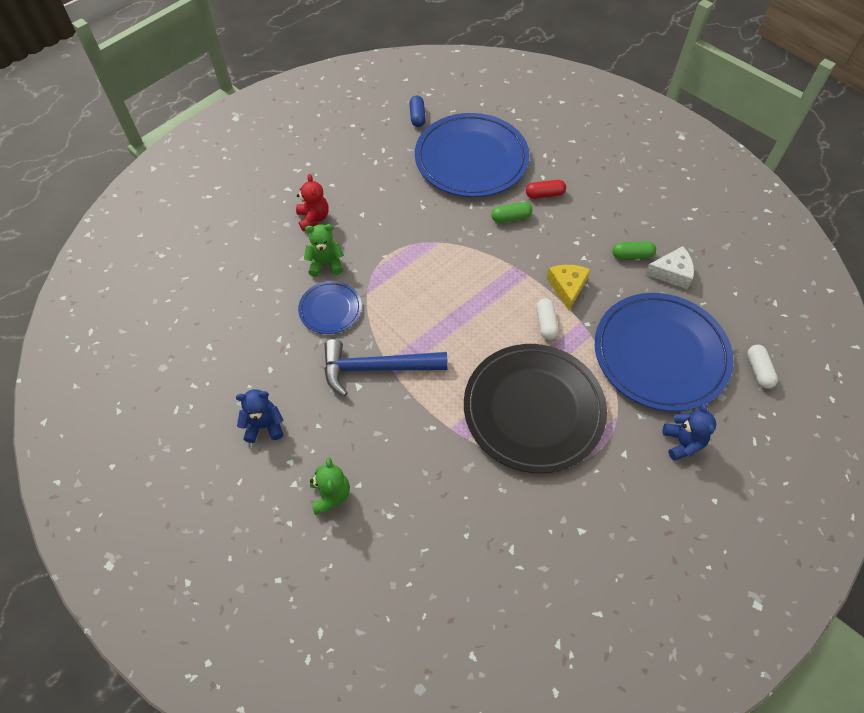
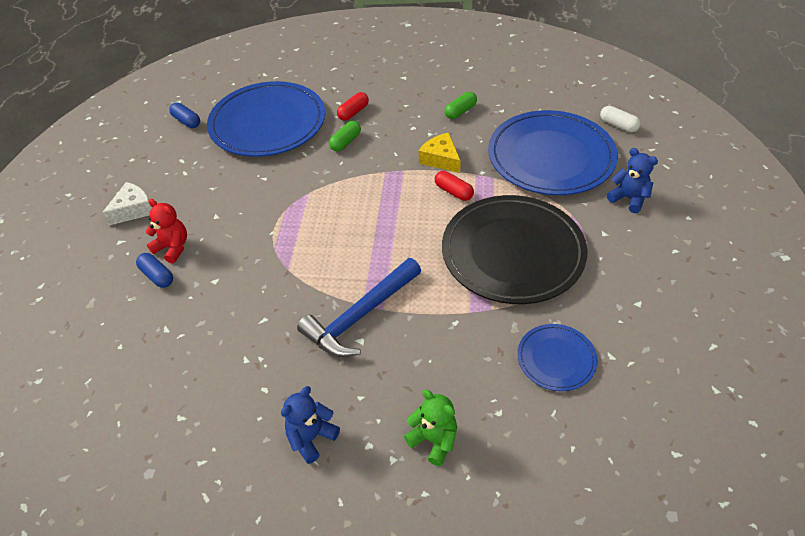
camera: 40 degrees left, 10 degrees down
(285, 233) = (157, 276): none -> blue capsule
(326, 264) = (224, 273): green teddy bear -> none
(330, 309) = (268, 303): blue plate -> blue plate (556, 359)
(546, 323) = (453, 192): white capsule -> red capsule
(671, 273) = (498, 105): white cheese -> white cheese (133, 210)

